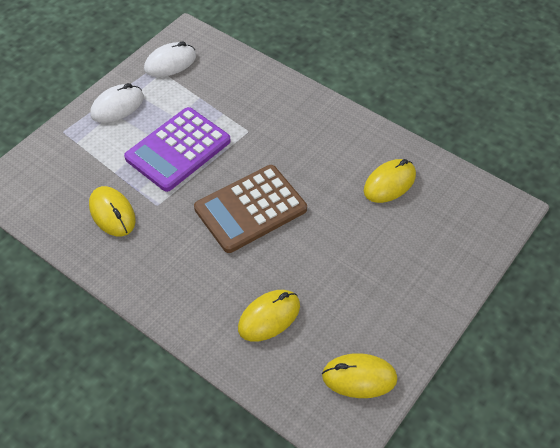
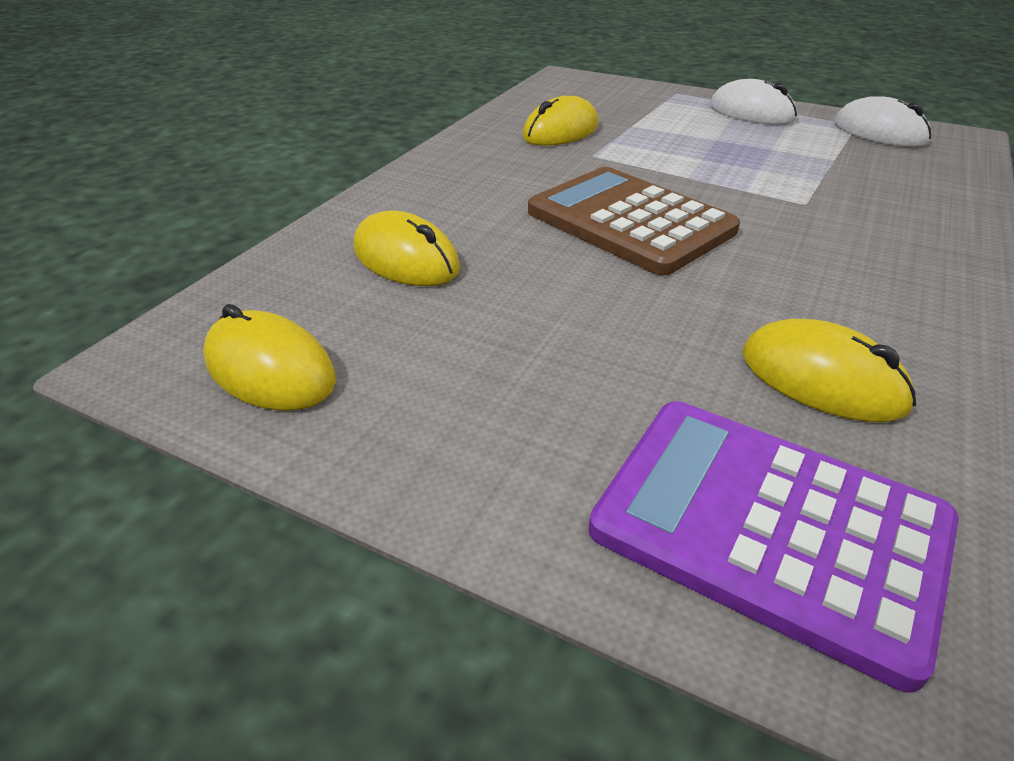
camera: 80 degrees right, 15 degrees down
(178, 150) = (709, 156): purple calculator -> purple calculator (768, 528)
(359, 377) = (270, 370): yellow mouse -> yellow mouse turned 45 degrees counterclockwise

